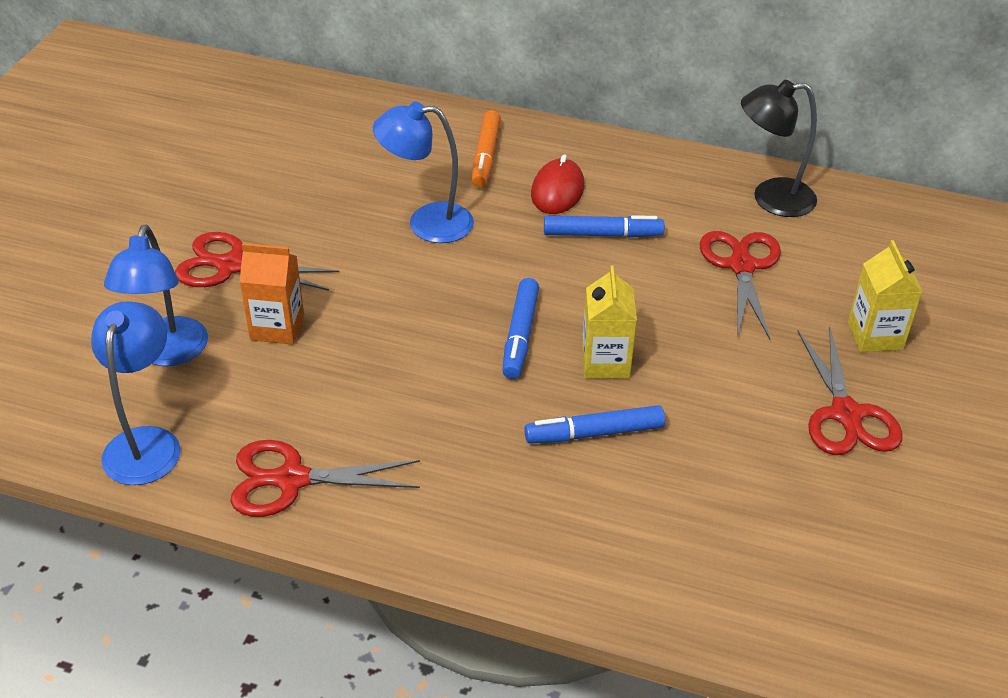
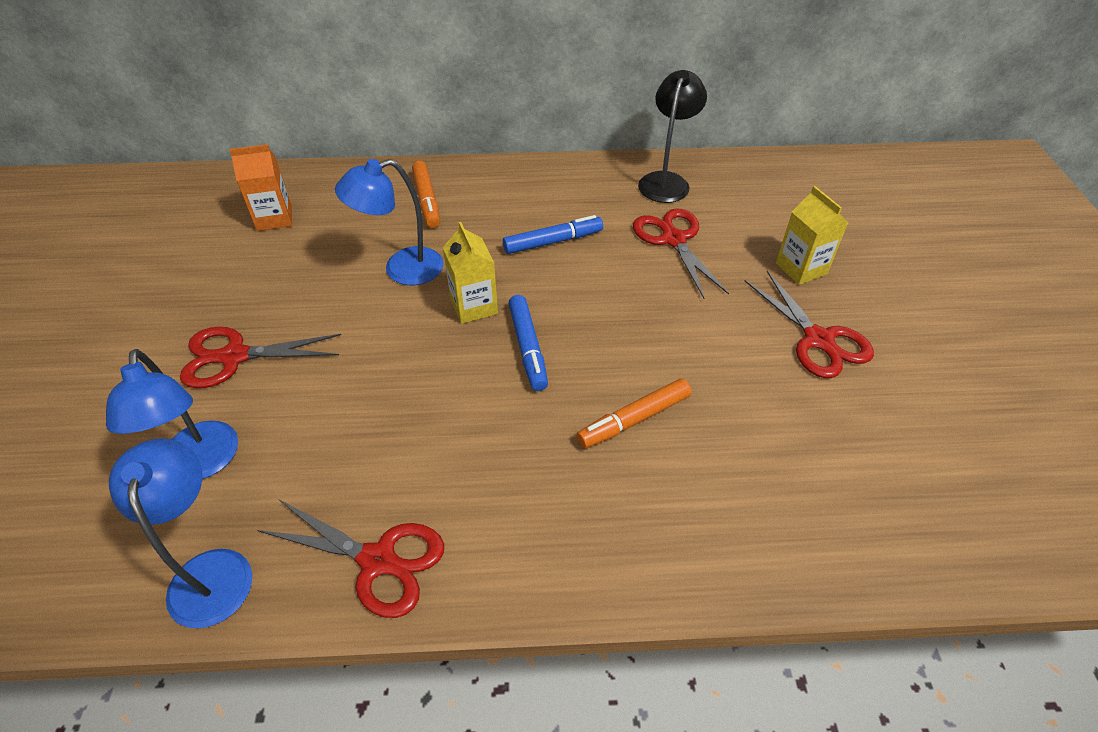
camera: 20 degrees left, 5 degrees up
(277, 327) = (303, 404): orange carton -> orange carton (274, 218)
(291, 480) = (378, 560): red scissors -> red scissors turned 135 degrees counterclockwise
(557, 191) = (499, 214): red mouse -> none
(594, 433) = (634, 419): blue marker -> orange marker
(605, 362) = (610, 351): yellow carton -> yellow carton (474, 306)
(771, 199) = (666, 181): black lamp -> black lamp turned 135 degrees clockwise

